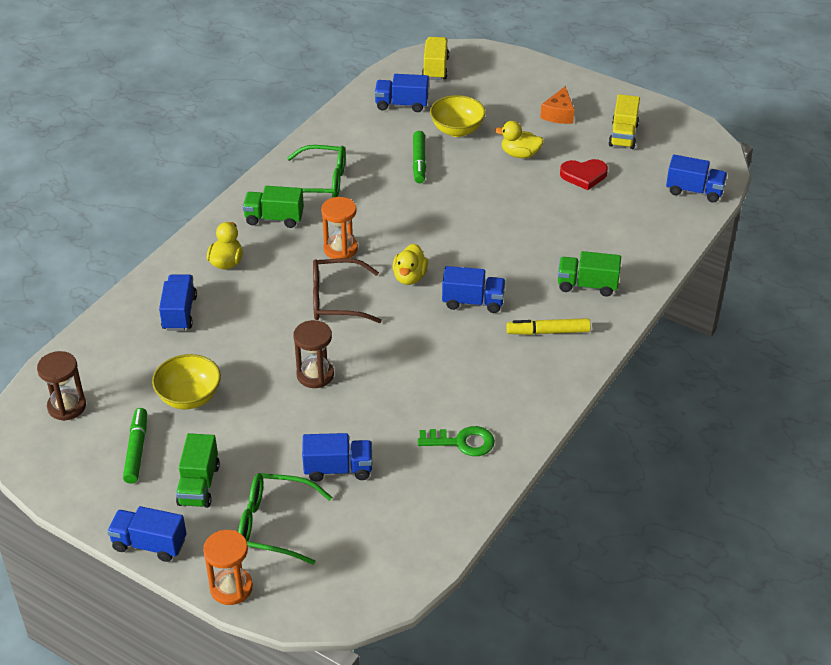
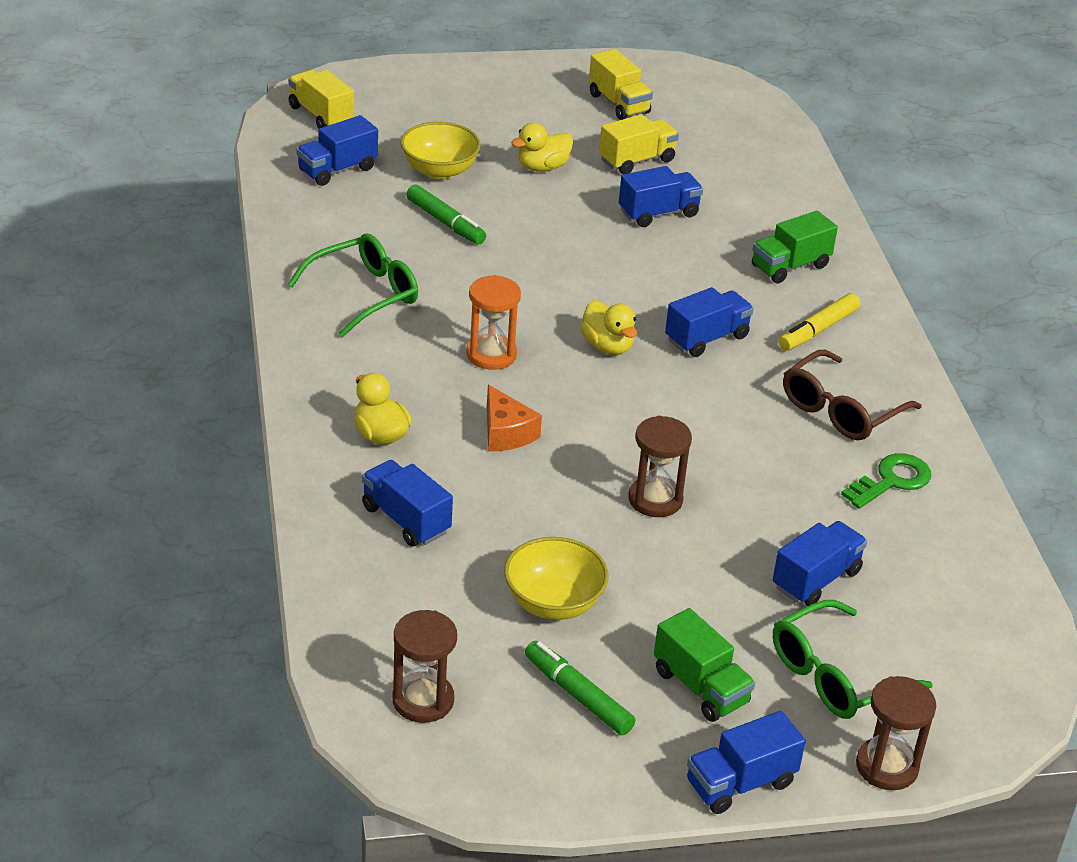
camera: 45 degrees left, 5 degrees down
(231, 587) = (886, 767): orange hourglass -> brown hourglass
(274, 218) = (366, 359): green truck -> none
(336, 300) = (564, 410): brown glasses -> brown glasses (840, 410)
(559, 114) = (524, 109): orange cheese -> orange cheese (506, 433)
(584, 176) = (637, 160): red heart -> yellow truck
(694, 191) = (760, 129): blue truck -> blue truck (658, 213)

